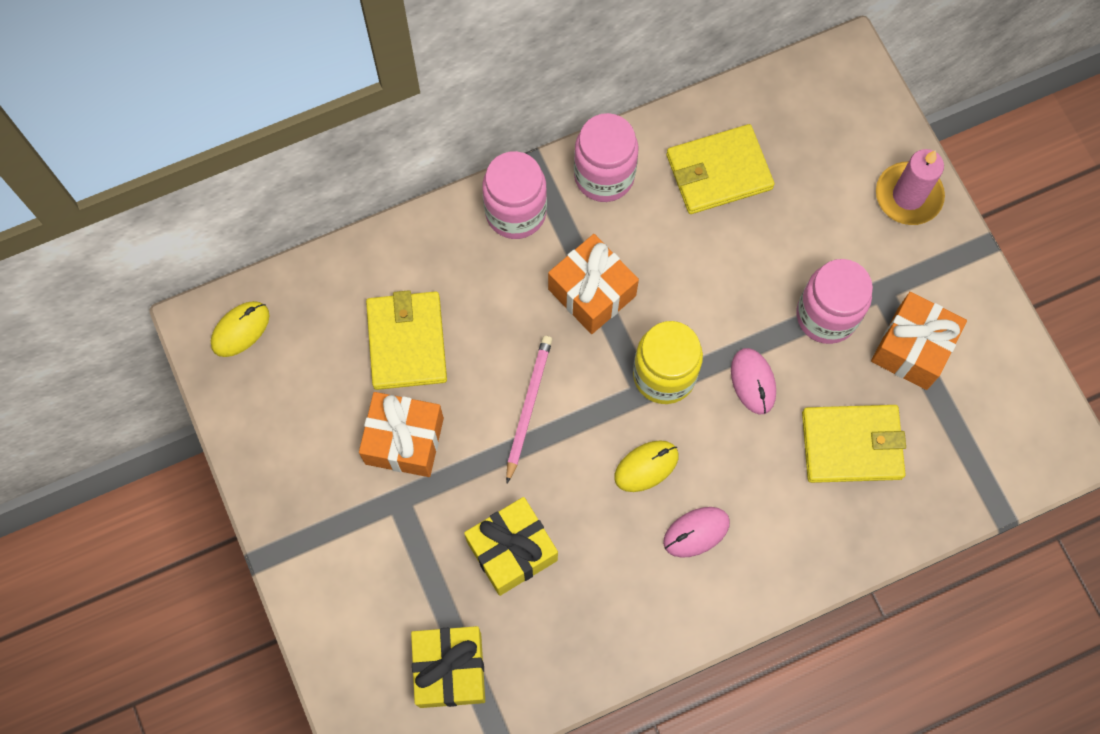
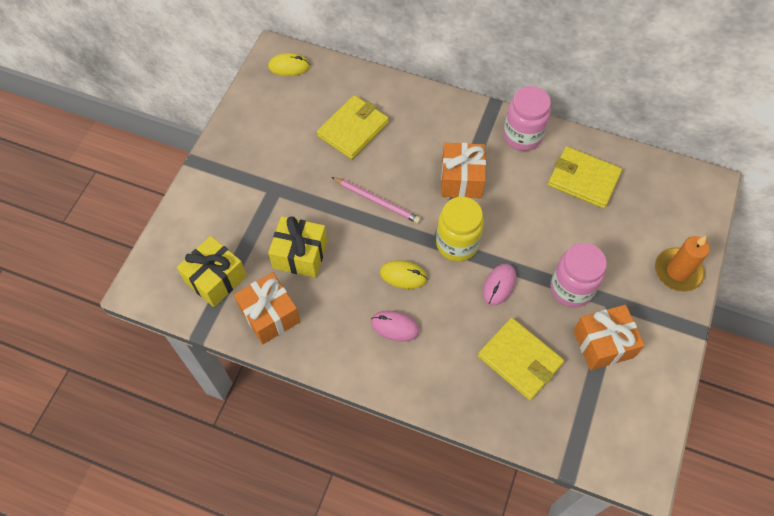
camera: 45 degrees right, 10 degrees down
(404, 441) = (306, 167): orange gift -> orange gift (270, 315)
(515, 212) = (462, 118): pink jar -> none
(528, 406) = (377, 201): pink pencil -> pink pencil turned 60 degrees clockwise
(908, 196) = (678, 271): pink candle -> orange candle

